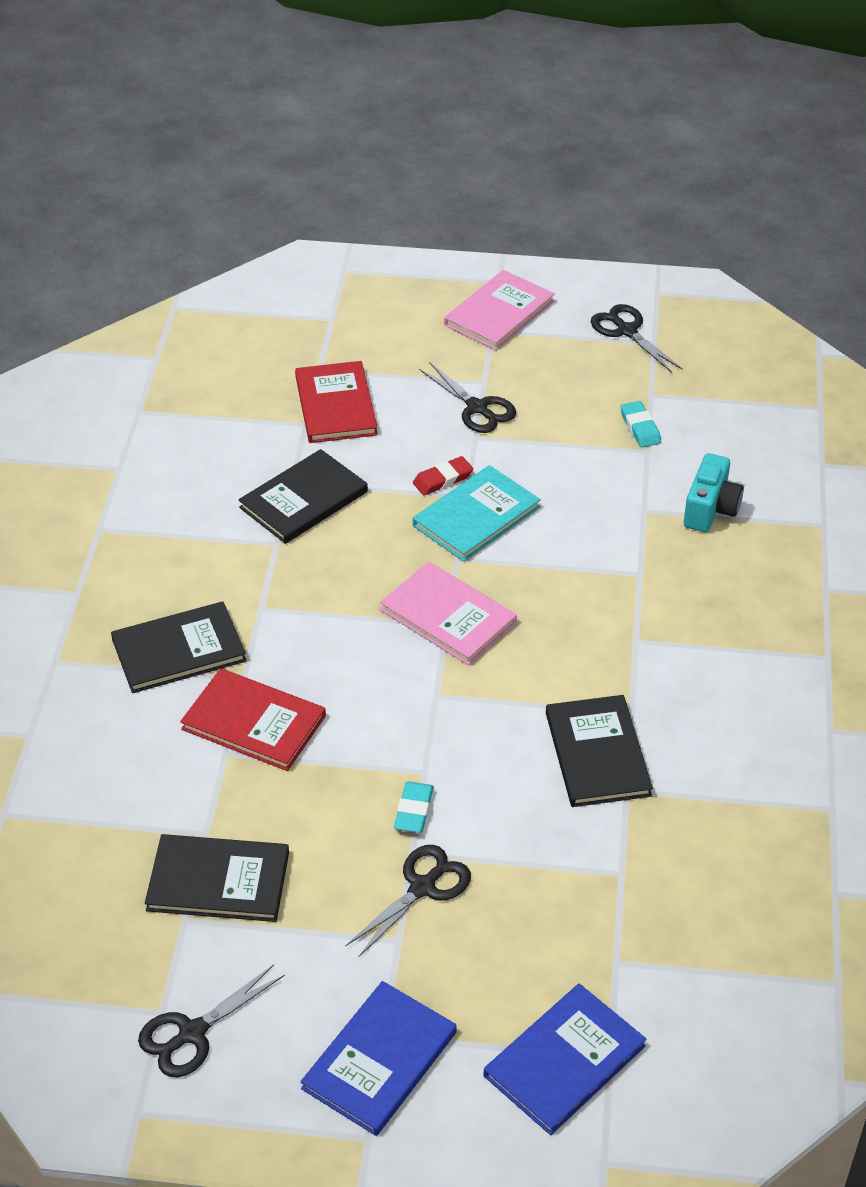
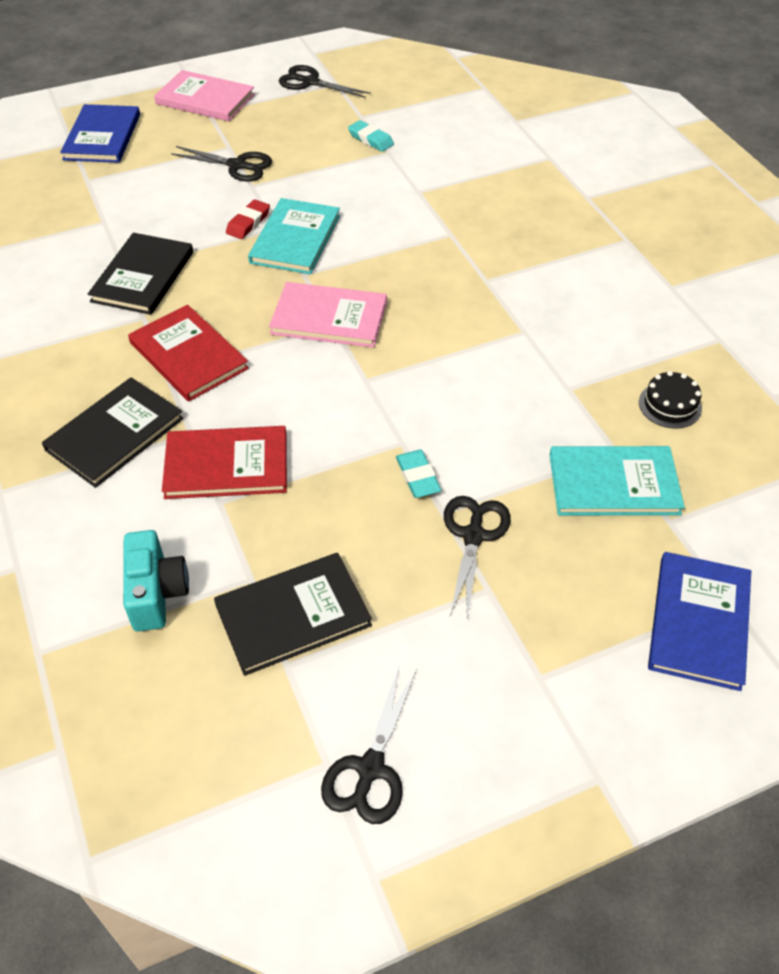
camera: 30 degrees left, 5 degrees up
(336, 405) = (120, 200): red book -> red book (188, 355)
(379, 1060) = (554, 702): blue book -> blue book (102, 137)
(499, 313) = (205, 99): pink book -> pink book turned 75 degrees counterclockwise
(592, 902) = (613, 484): none -> turquoise book
(597, 754) = (525, 371): black book -> none
(710, 509) = (465, 174): turquoise camera -> turquoise camera (157, 593)
(716, 852) = (670, 405): none -> black cake

